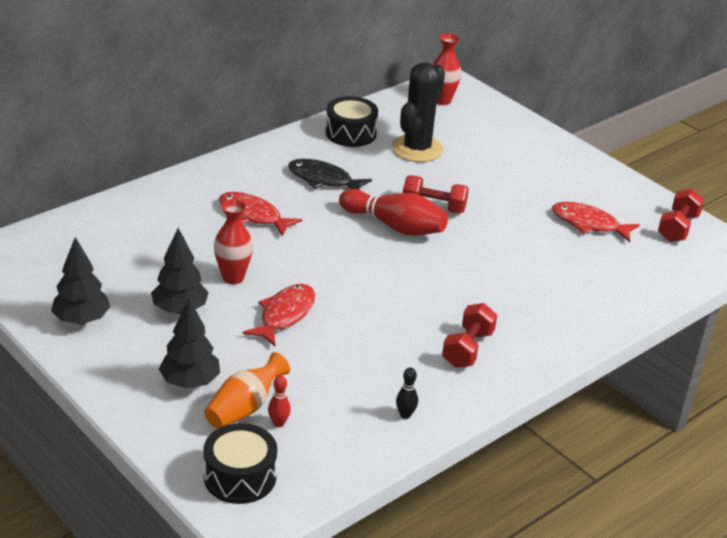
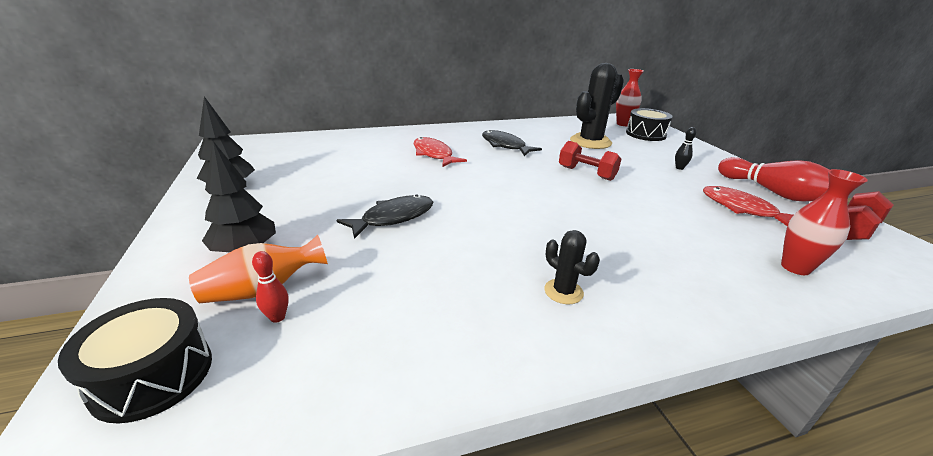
camera: 25 degrees right, 5 degrees down
(180, 310) = (311, 196): black tree -> none
(233, 278) = (378, 185): red vase -> red vase (795, 267)
(285, 315) = (394, 218): red fish -> black fish
(350, 133) = (544, 128): black drum -> black drum (645, 134)
(394, 226) = (544, 178): red bowling pin -> red bowling pin (774, 193)
(405, 415) = (434, 352): black bowling pin -> black bowling pin (679, 168)
(468, 349) = (563, 291): red dumbbell -> black cactus

